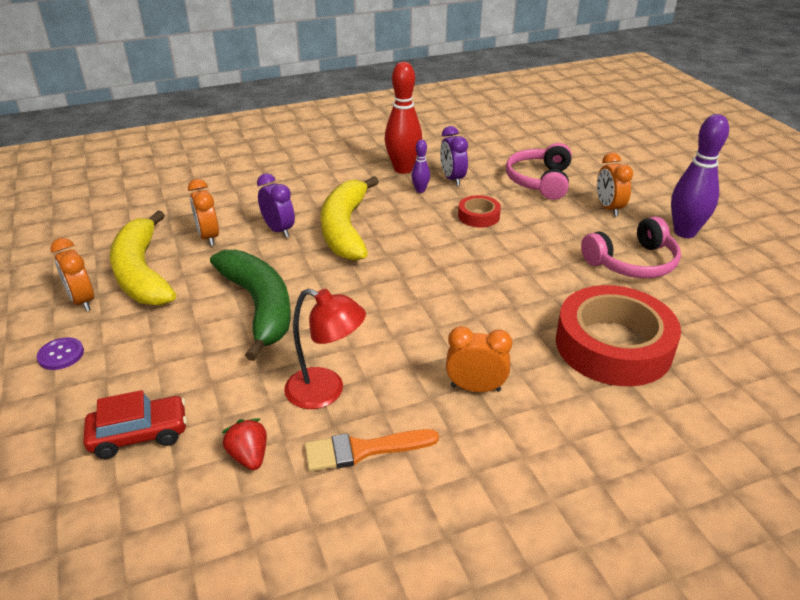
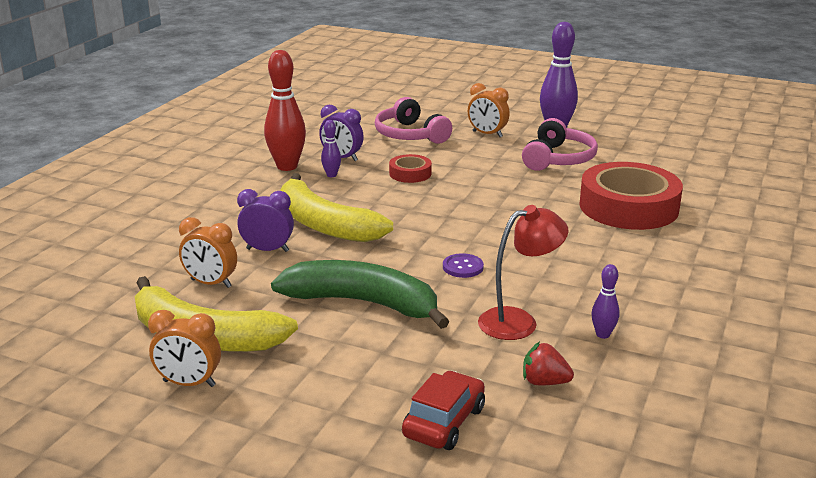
camera: 45 degrees left, 10 degrees down
(61, 355) = (259, 424): purple button -> purple button (463, 267)
(363, 450) = (603, 334): orange brush -> purple bowling pin
(475, 388) = (600, 267): orange clock -> none

